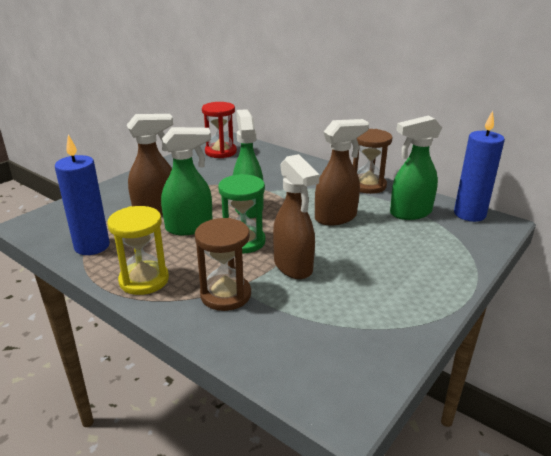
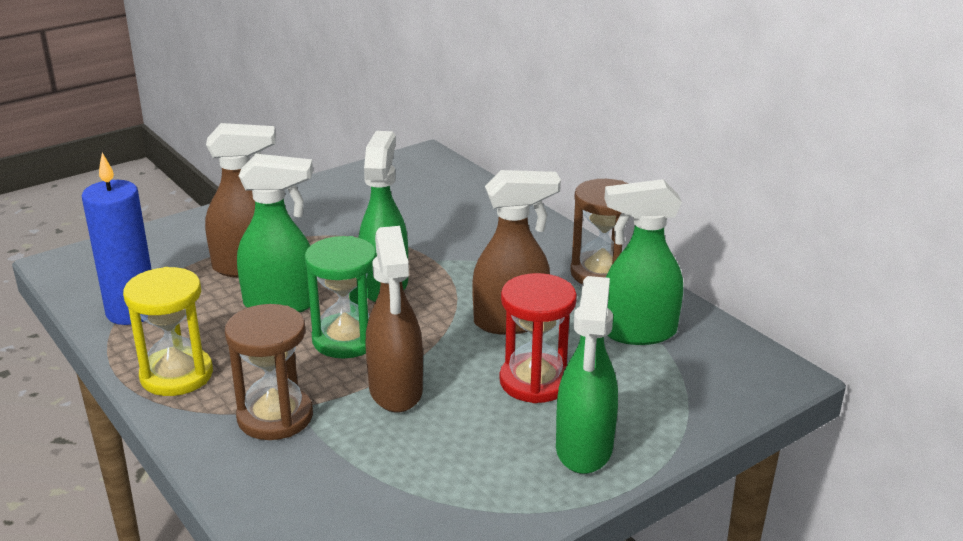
camera: 15 degrees right, 0 degrees up
(220, 152) = (398, 179): red hourglass -> red hourglass (535, 381)
(427, 281) = (584, 449): none -> green spray bottle
(469, 214) = (738, 350): blue candle -> none

